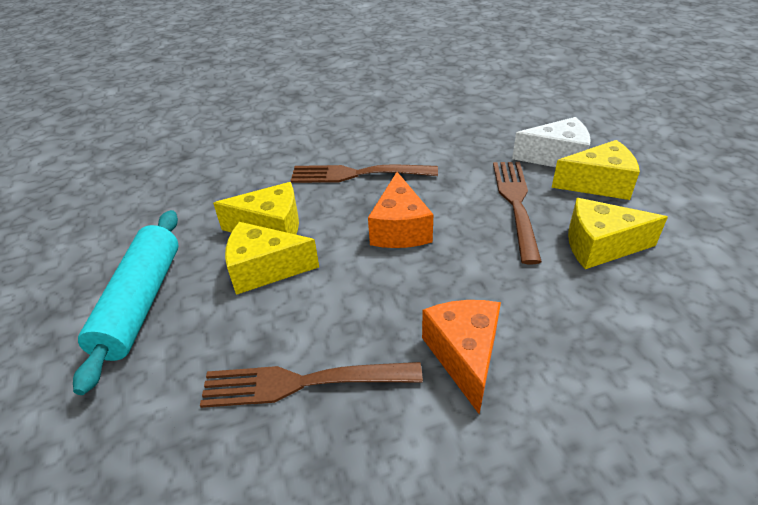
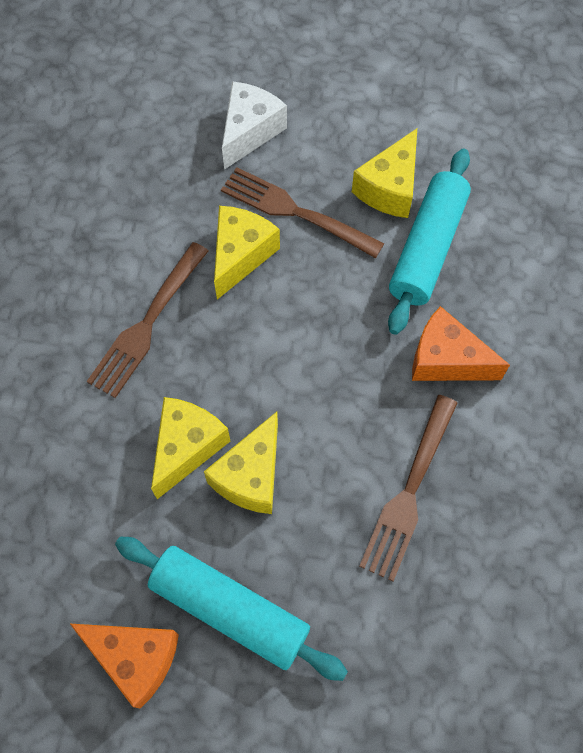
camera: 65 degrees left, 25 degrees up
(400, 229) = (267, 328): orange cheese -> orange cheese (135, 658)
(569, 294) = (427, 248): none -> turquoise rolling pin
(598, 184) = (312, 129): yellow cheese -> yellow cheese (240, 255)

